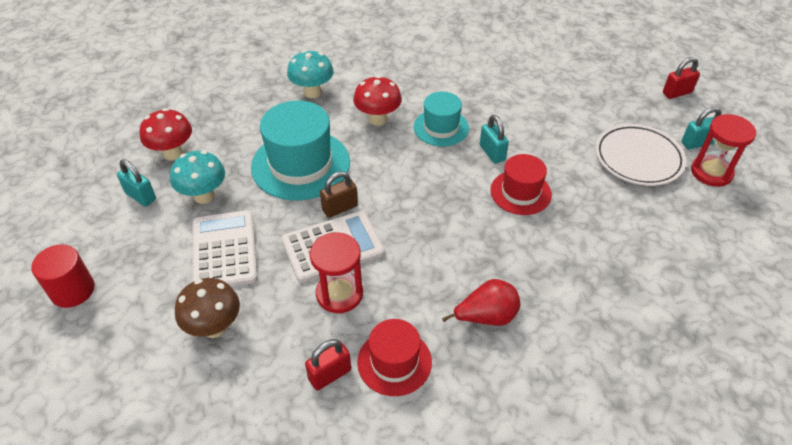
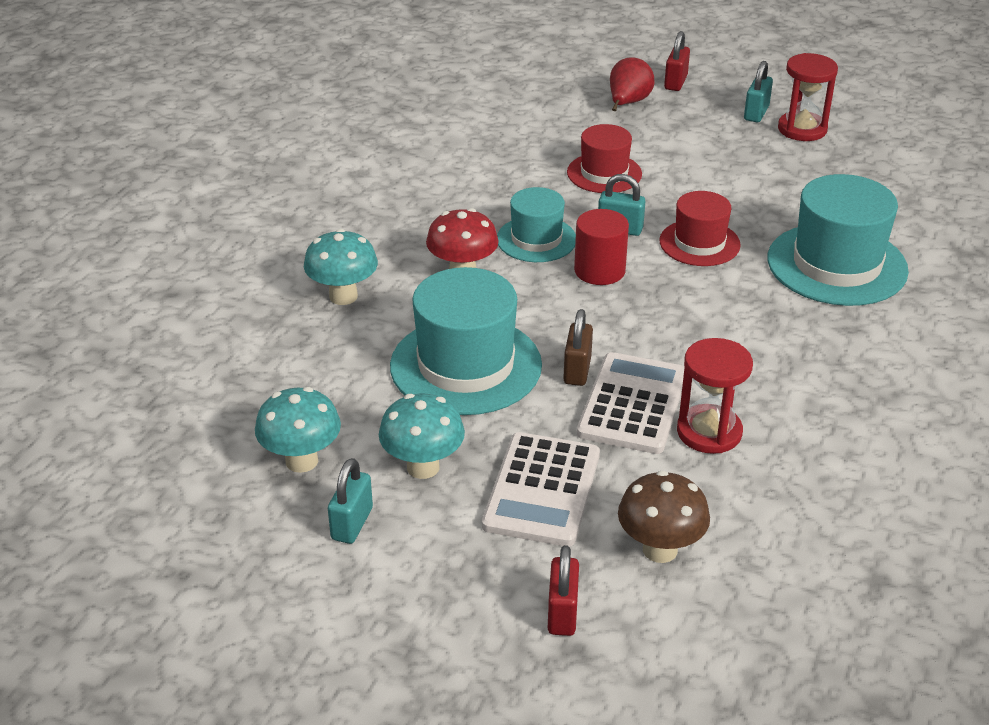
camera: 50 degrees left, 10 degrees down
(72, 290) = (461, 654): red cylinder -> red cylinder (599, 270)
(140, 196) = (352, 524): turquoise padlock -> turquoise padlock turned 60 degrees counterclockwise
(173, 153) = (302, 461): red mushroom -> turquoise mushroom
(224, 250) = (542, 490): white calculator -> white calculator turned 105 degrees counterclockwise
(330, 374) = (815, 491): red padlock -> red padlock (562, 613)
(394, 362) = (840, 438): red hat -> red hat (604, 173)
(486, 317) = (841, 351): red pear -> red pear (628, 103)
(579, 267) = (837, 264): none -> turquoise hat
(638, 158) = (737, 154): white plate -> none

